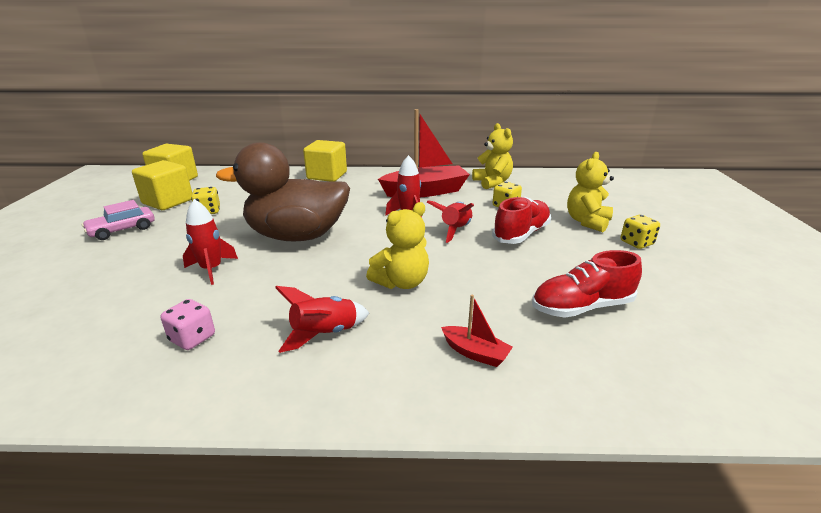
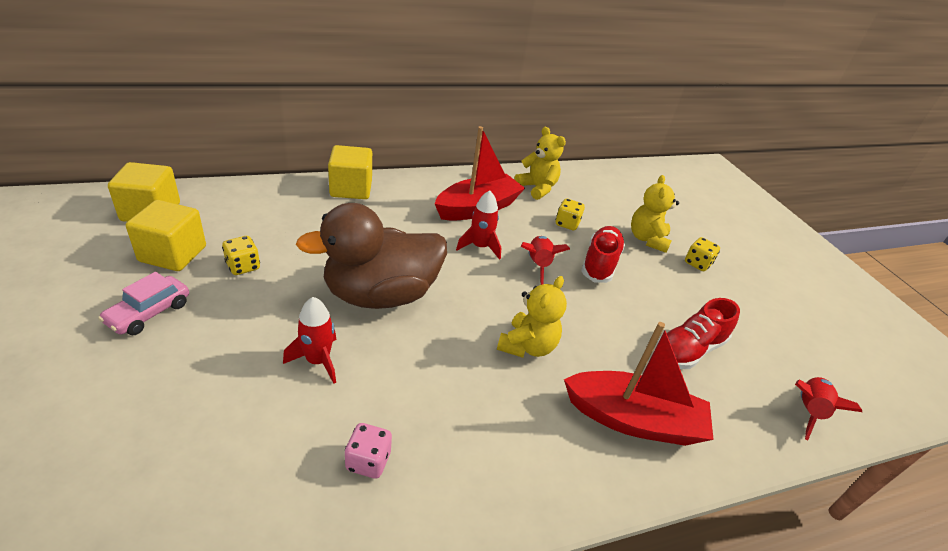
camera: 25 degrees left, 10 degrees up
(325, 334) = (495, 426): red rocket -> red rocket (808, 411)
(475, 353) = (633, 420): red boat -> red boat, size x2.18

